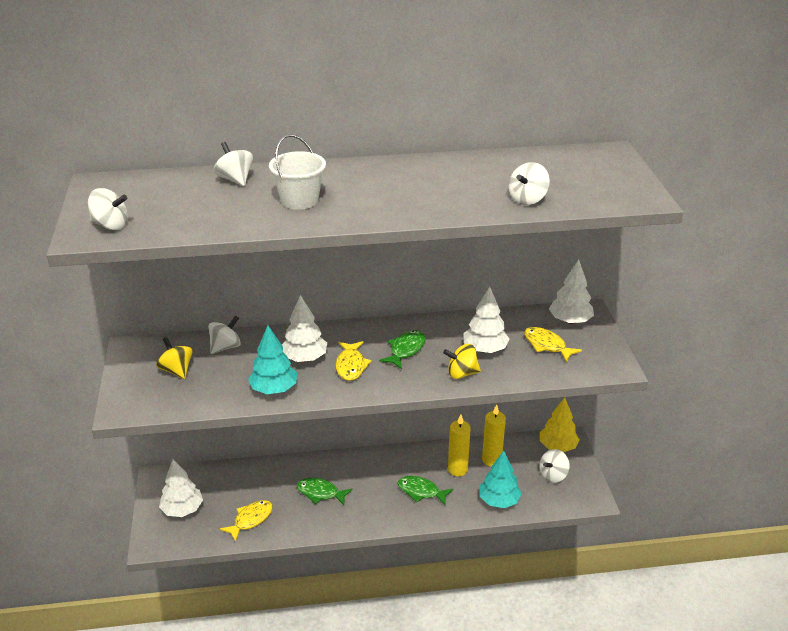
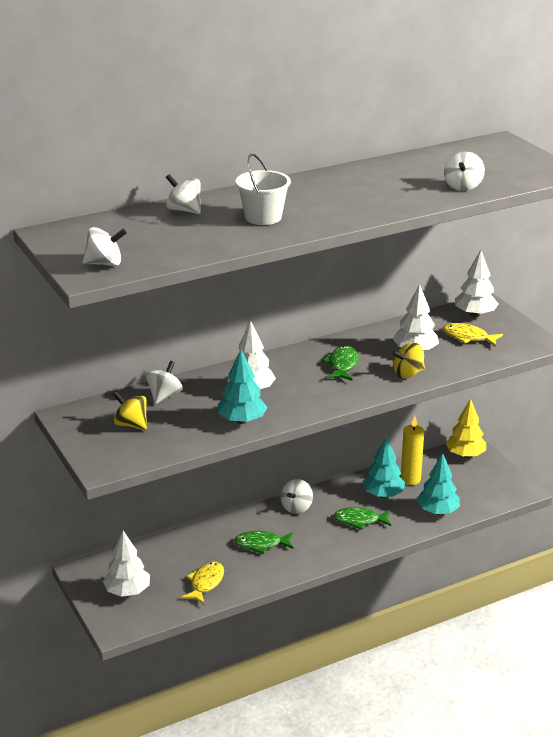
camera: 20 degrees left, 5 degrees down
(351, 366) = (300, 387): yellow fish -> none
(457, 469) = (383, 494): yellow candle -> turquoise tree
(553, 475) = (475, 479): white spinning top -> white spinning top (296, 507)

